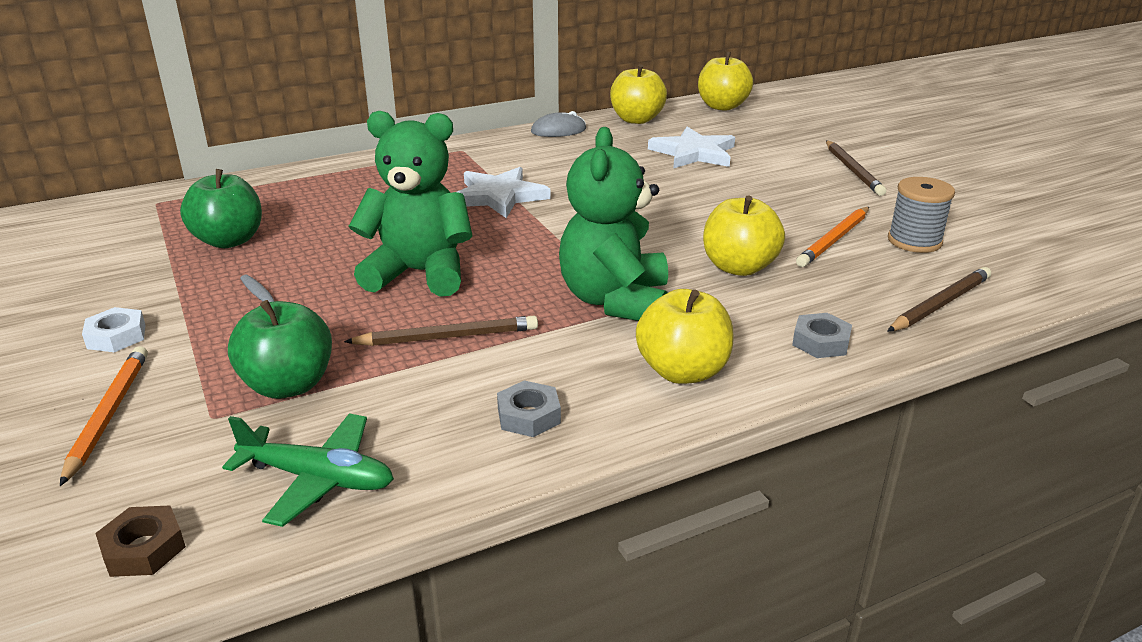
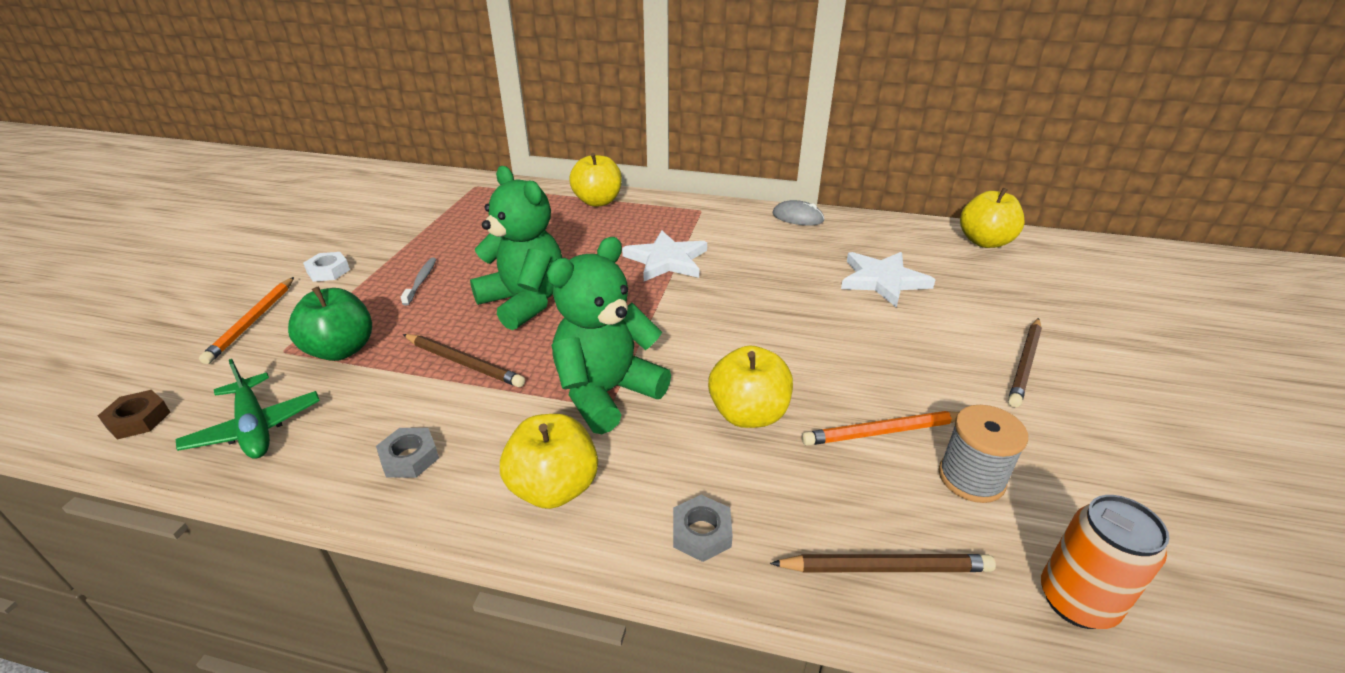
camera: 40 degrees right, 5 degrees up
(108, 414) = (252, 322): orange pencil -> orange pencil turned 150 degrees clockwise
(229, 241) = (468, 228): green apple -> none
(636, 120) = (880, 229): yellow apple -> yellow apple (598, 201)
(1038, 271) = (1076, 601): none -> orange can

